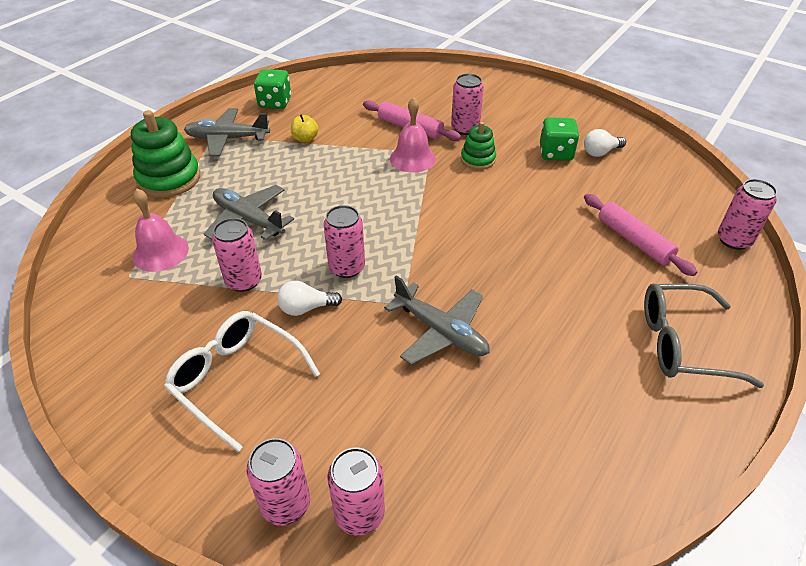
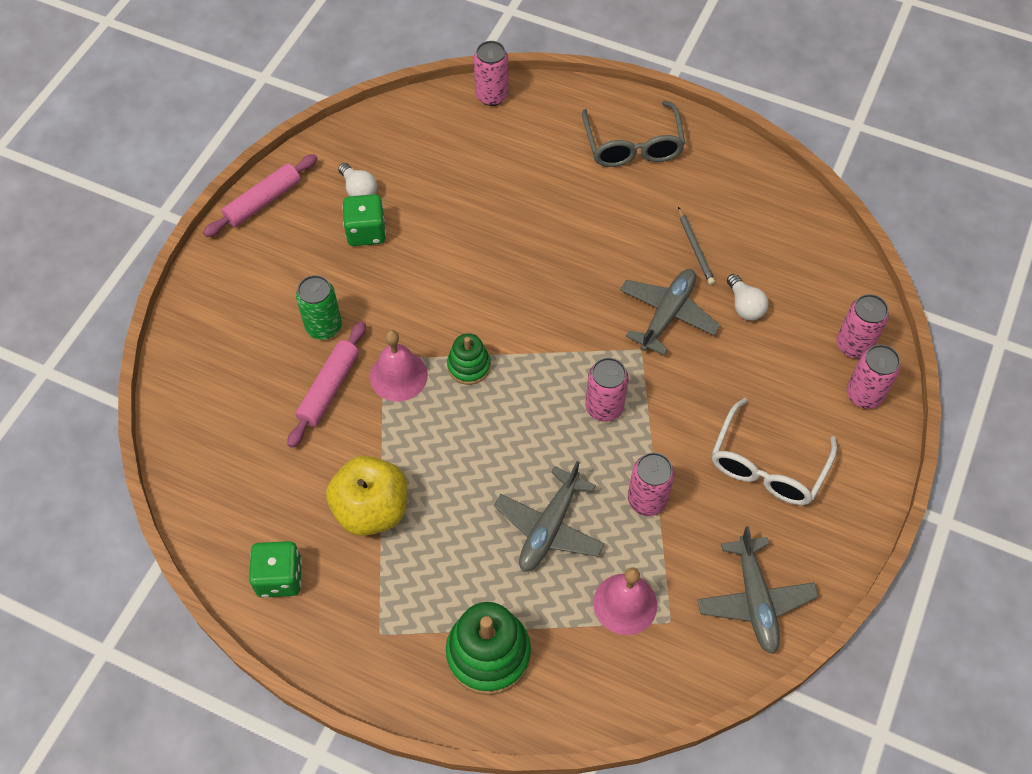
camera: 100 degrees left, 15 degrees up
(227, 139) = (384, 612): grey plane -> grey plane (755, 600)
(305, 139) = (371, 509): yellow apple -> yellow apple, size x2.11
(306, 308) = (668, 431): white light bulb -> white light bulb (744, 306)
(465, 128) = (324, 327): pink can -> green can
(478, 159) = (391, 307): green stacking toy -> green stacking toy (469, 366)
(528, 374) = (695, 248): none -> grey pencil
(634, 240) = (508, 169): pink rolling pin -> pink rolling pin (263, 201)

